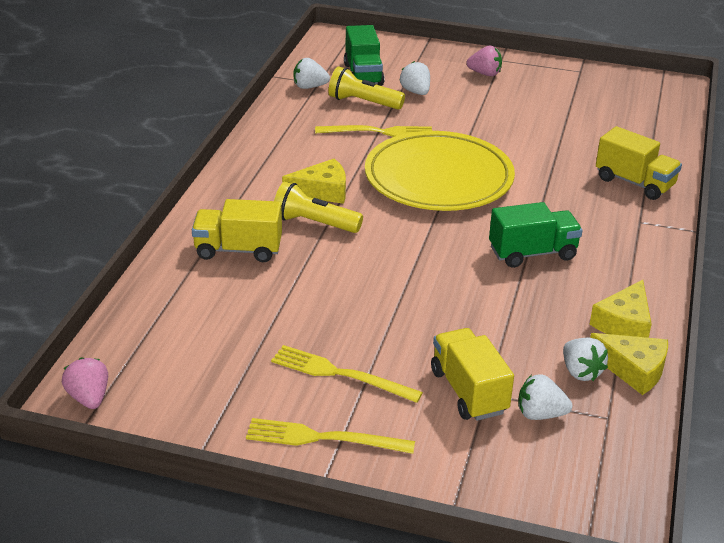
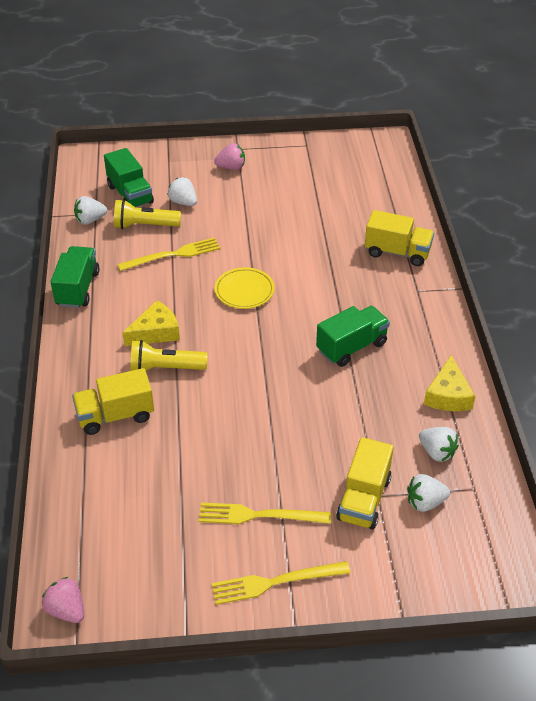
camera: 20 degrees left, 10 degrees up
(263, 138) = (77, 289): none -> green truck
(438, 178) = (244, 291): yellow plate -> yellow plate, size x0.47
(468, 391) = (364, 499): yellow truck -> yellow truck turned 120 degrees counterclockwise
(633, 370) = (473, 437): yellow cheese -> none

